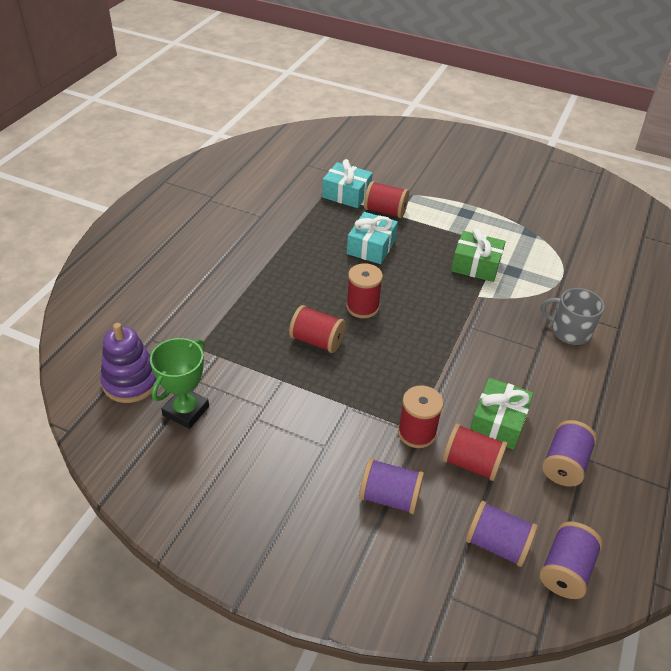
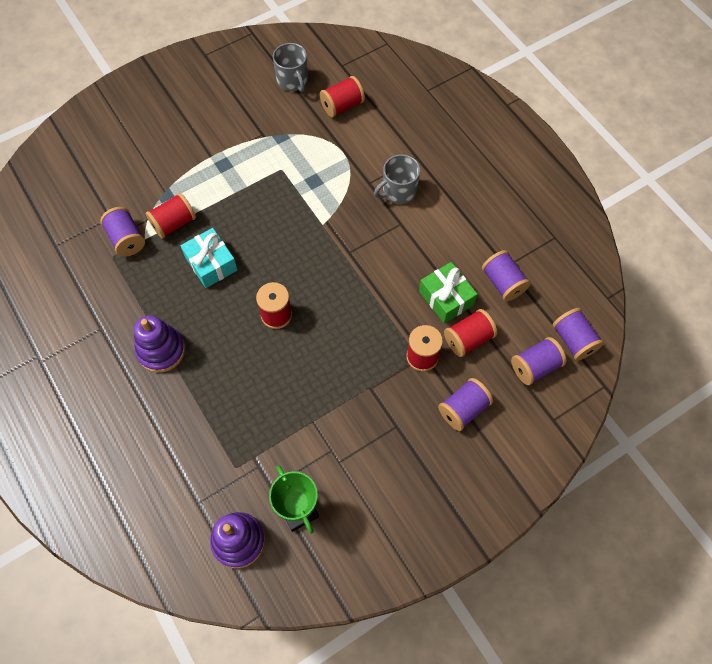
camera: 55 degrees left, 20 degrees up
(269, 255) = (161, 350): none -> purple stacking toy
(317, 341) = (290, 371): red spool -> red spool (342, 106)
(346, 194) = (126, 239): turquoise gift -> purple spool
(476, 265) = (289, 202): green gift -> none
(590, 215) = (293, 81): none -> grey mug

